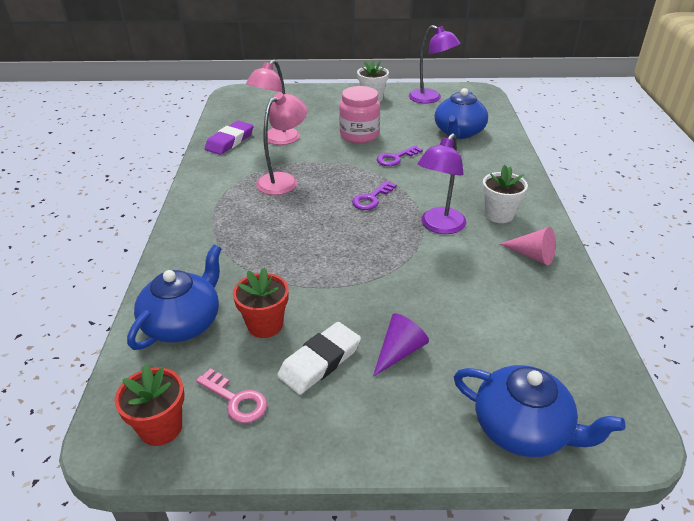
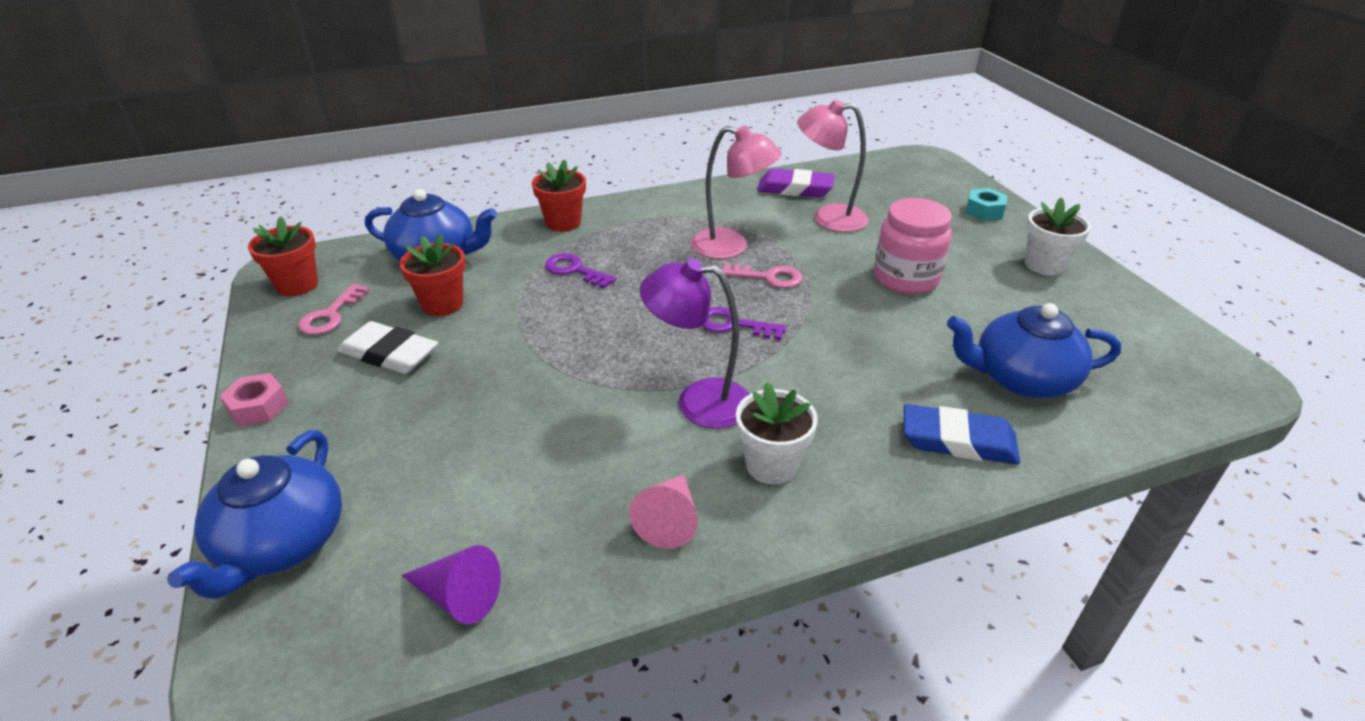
camera: 70 degrees right, 0 degrees up
(187, 245) = (563, 223): none -> red flower pot
(309, 96) = (984, 211): none -> turquoise nut
(328, 176) = (768, 277): none -> pink key
(357, 451) = (258, 407): none -> pink nut
(396, 158) = (866, 325): purple key -> purple key (574, 270)
(399, 352) = (412, 410): purple cone -> purple cone (458, 596)
(430, 99) = (1120, 325): purple lamp -> none
(496, 161) = (958, 440): none -> blue eraser

